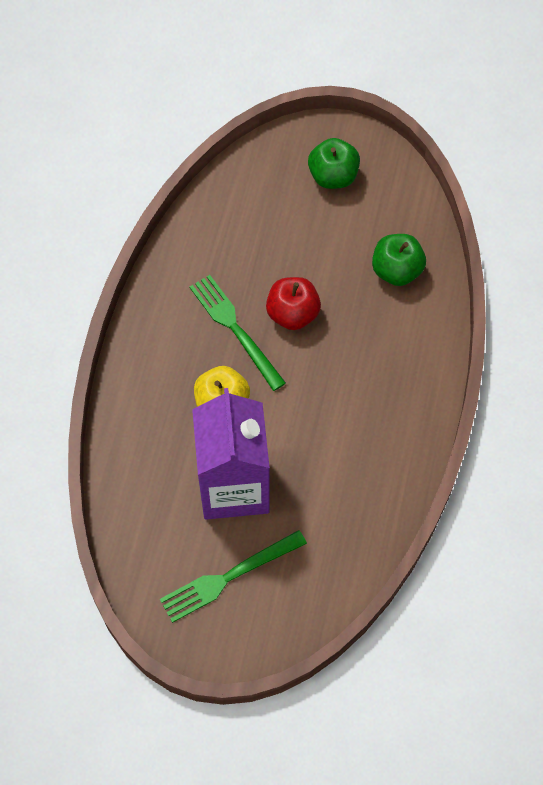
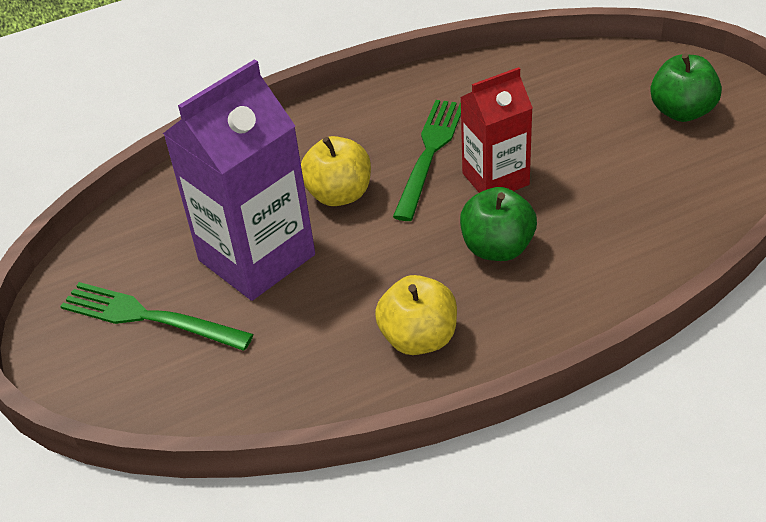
camera: 55 degrees right, 20 degrees down
(292, 314) = (495, 179): red apple -> red carton
(378, 449) = (419, 338): none -> yellow apple
(396, 270) = (645, 218): green apple -> green apple (497, 248)

